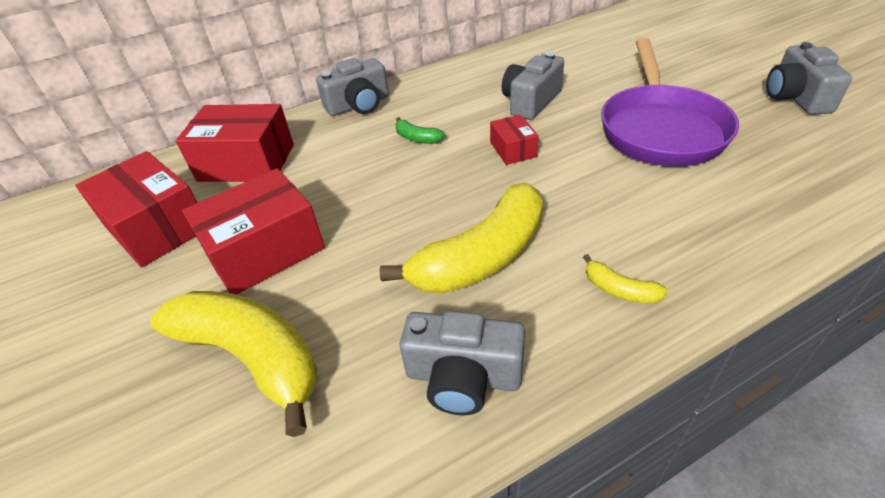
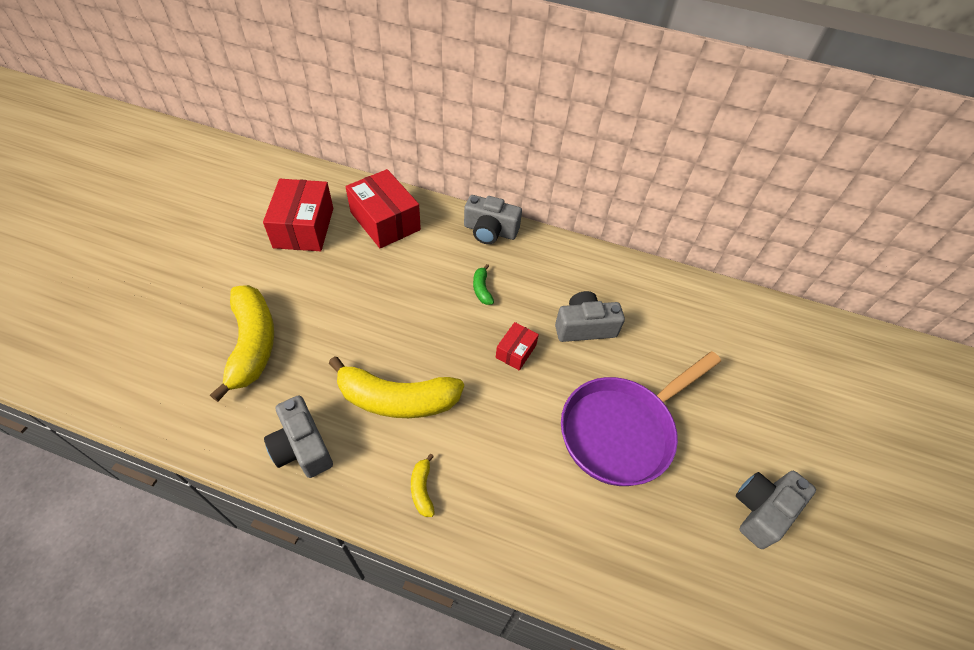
camera: 40 degrees right, 10 degrees up
(265, 250) = (323, 290): red box -> none

